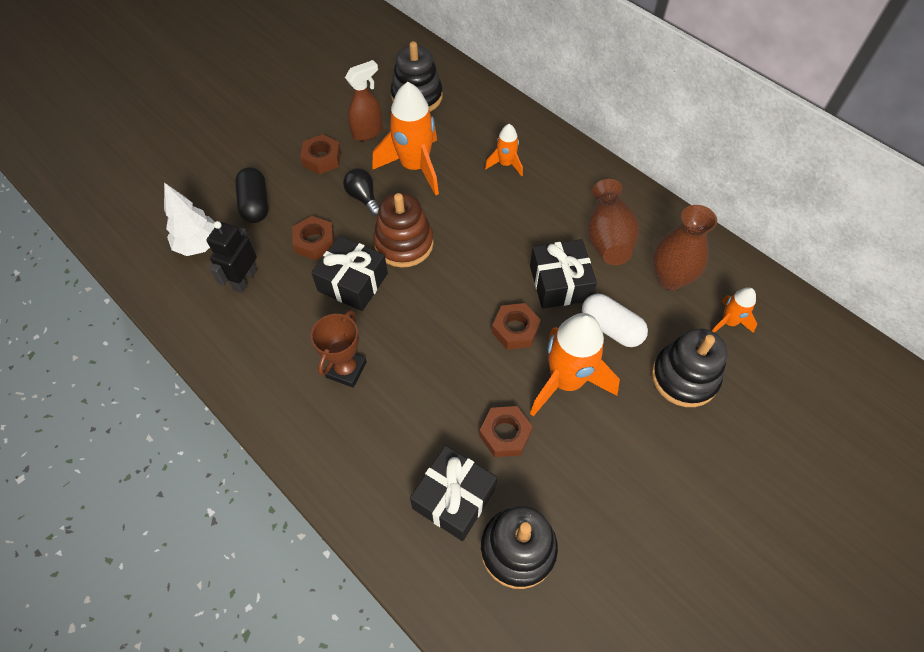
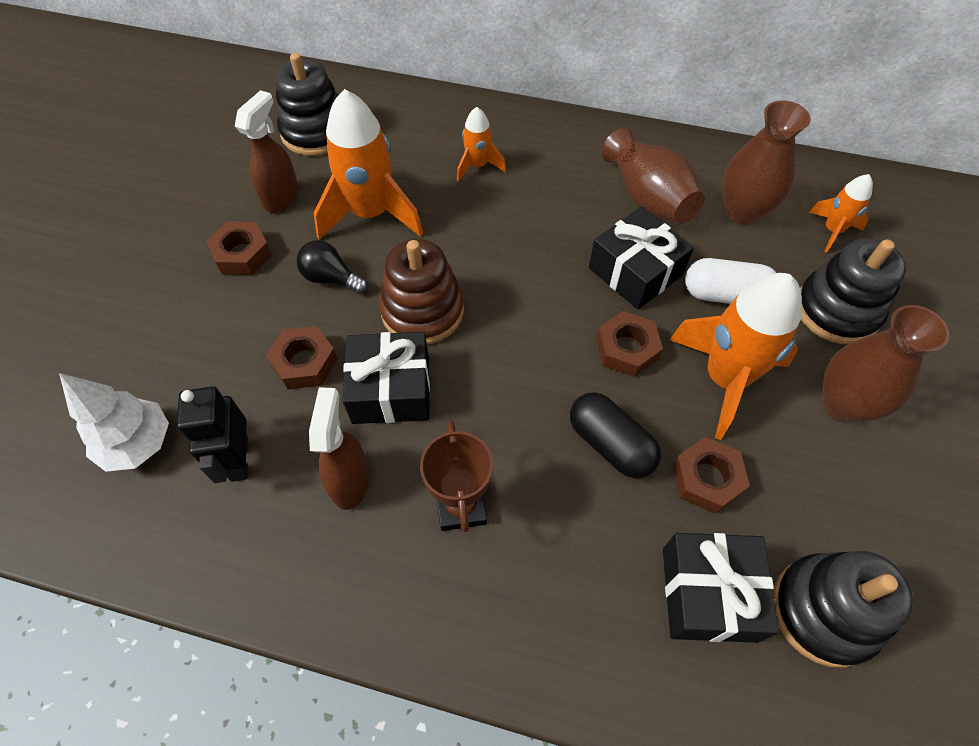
camera: 30 degrees left, 0 degrees up
(255, 204) = (187, 352): black capsule -> black capsule (610, 444)
(295, 323) = (350, 481): none -> brown spray bottle
(636, 439) = (843, 404): none -> brown vase

